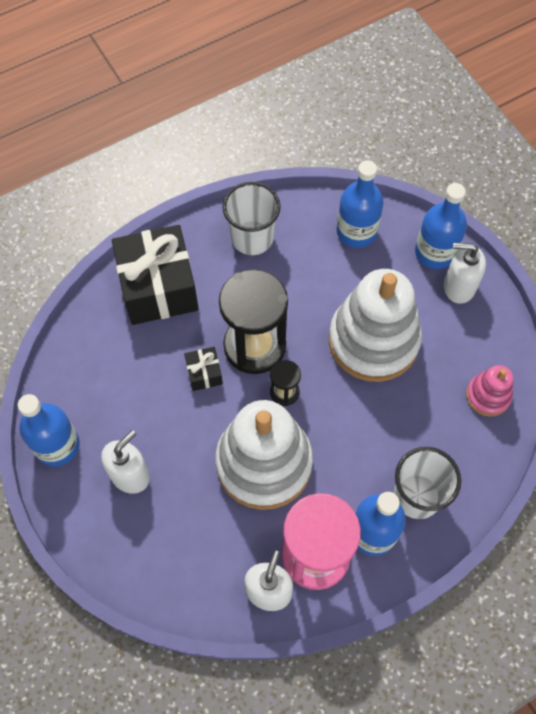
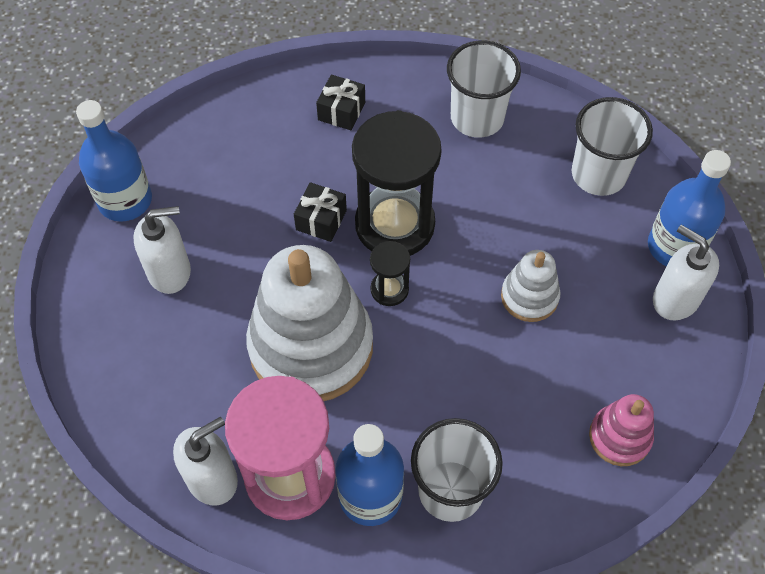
camera: 35 degrees right, 5 degrees down
(158, 287) = (341, 111): black gift -> black gift, size x0.44
(356, 231) = (598, 174): blue bottle -> white cup
(373, 341) = (529, 296): white stacking toy -> white stacking toy, size x0.48

